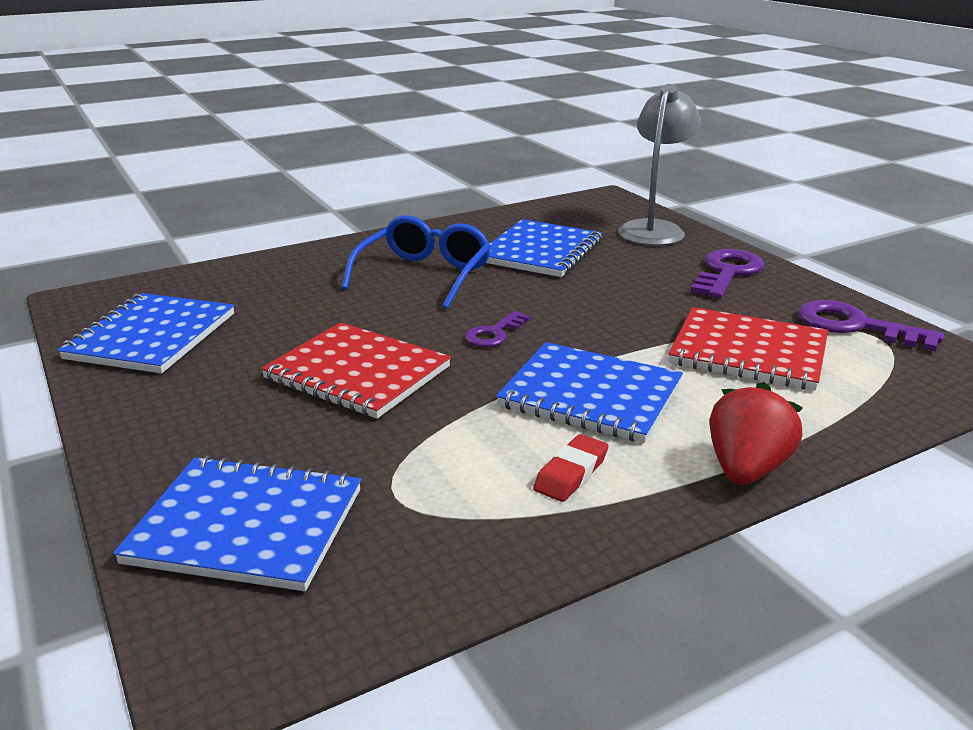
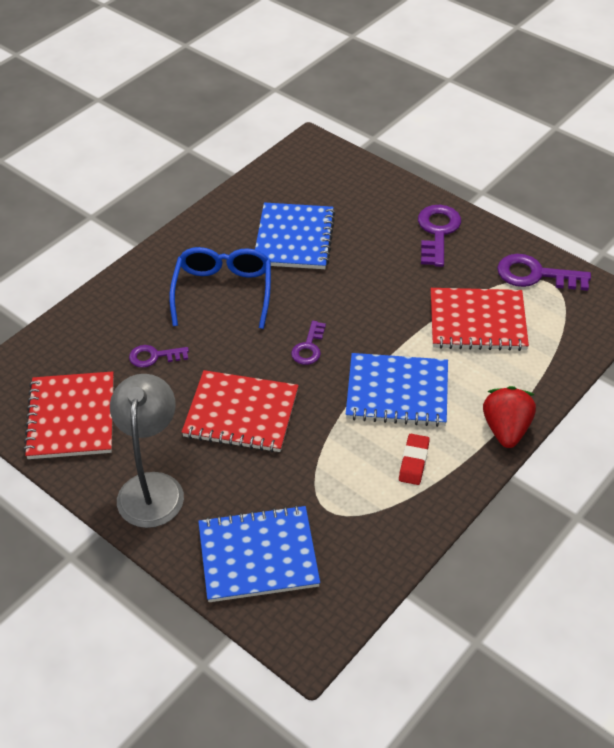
camera: 20 degrees left, 20 degrees up
(151, 336) = (71, 417): blue notebook -> red notebook
(297, 308) = (154, 356): none -> purple key
(654, 229) = (366, 185): grey lamp -> grey lamp (152, 487)

